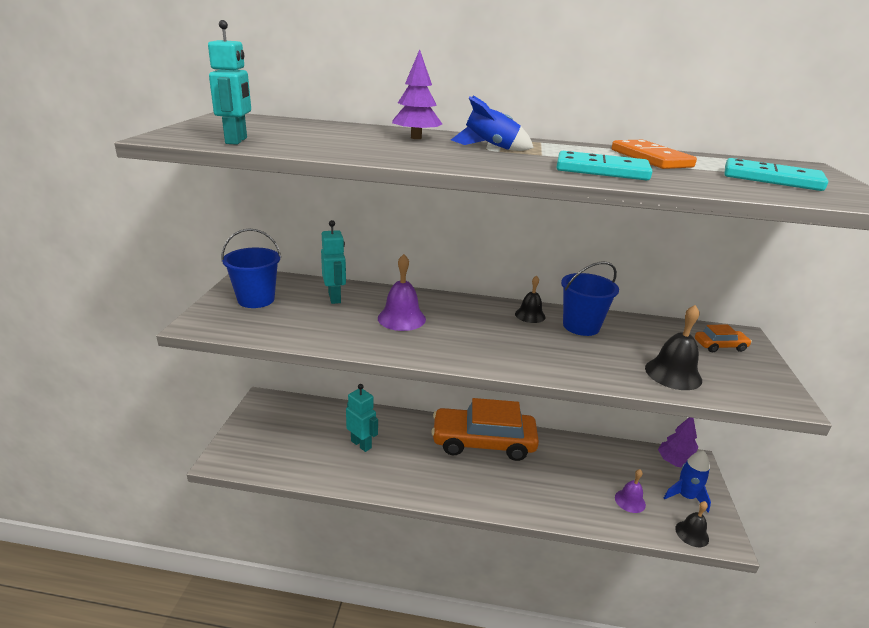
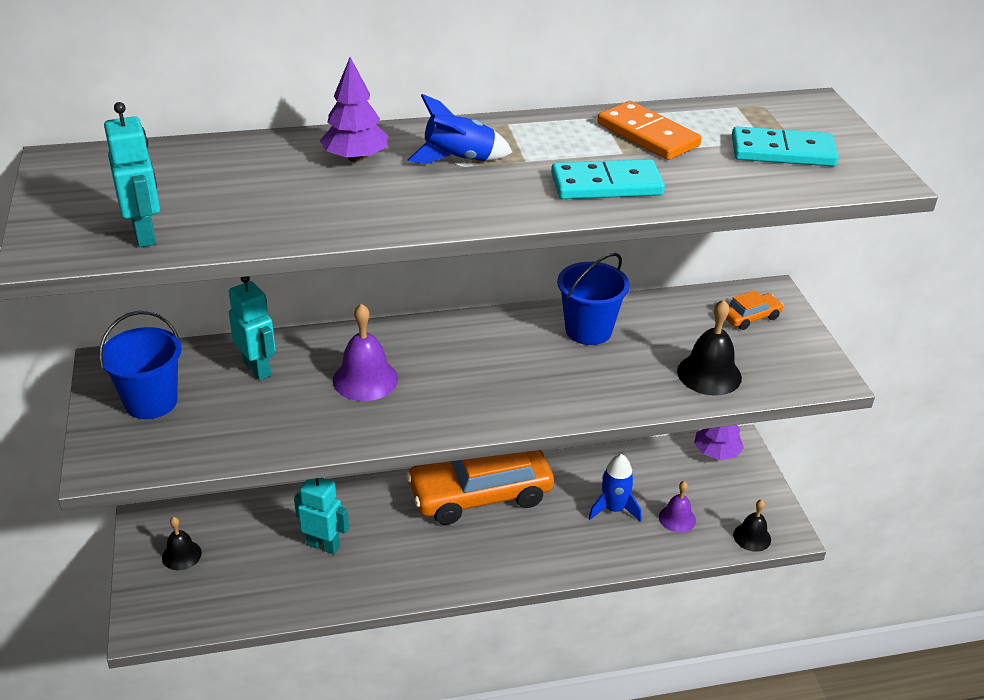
camera: 20 degrees left, 10 degrees up
(530, 315) = (521, 329): black bell -> black bell (181, 555)
(685, 496) = (736, 493): blue rocket -> blue rocket (614, 509)

